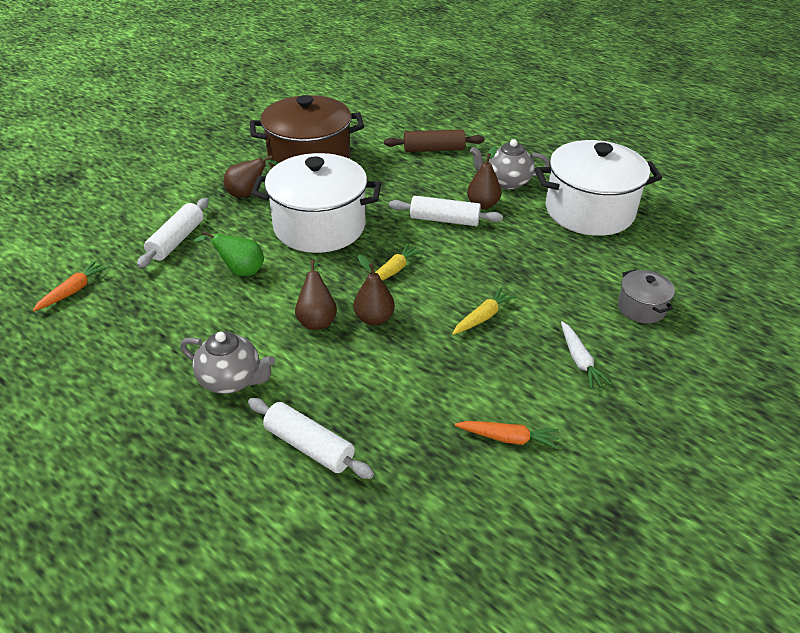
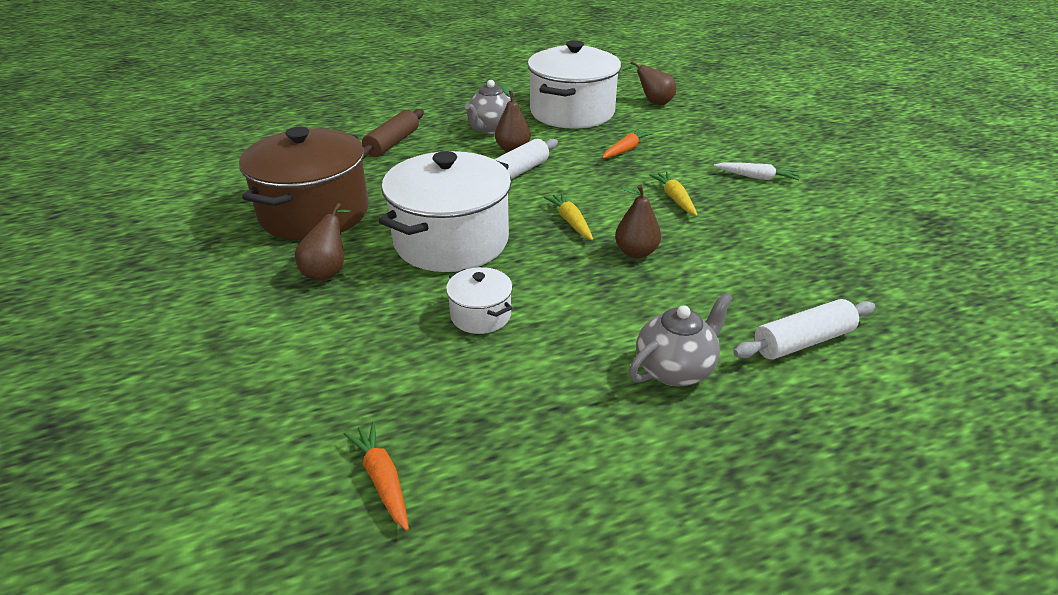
camera: 60 degrees left, 5 degrees down
(177, 240) = (363, 351): white rolling pin -> none
(240, 271) = (480, 315): green pear -> white pot
(317, 319) = (612, 286): brown pear -> brown pear (653, 102)
(508, 438) = (833, 235): orange carrot -> orange carrot (626, 149)
(641, 308) = (711, 135): grey pot -> none

